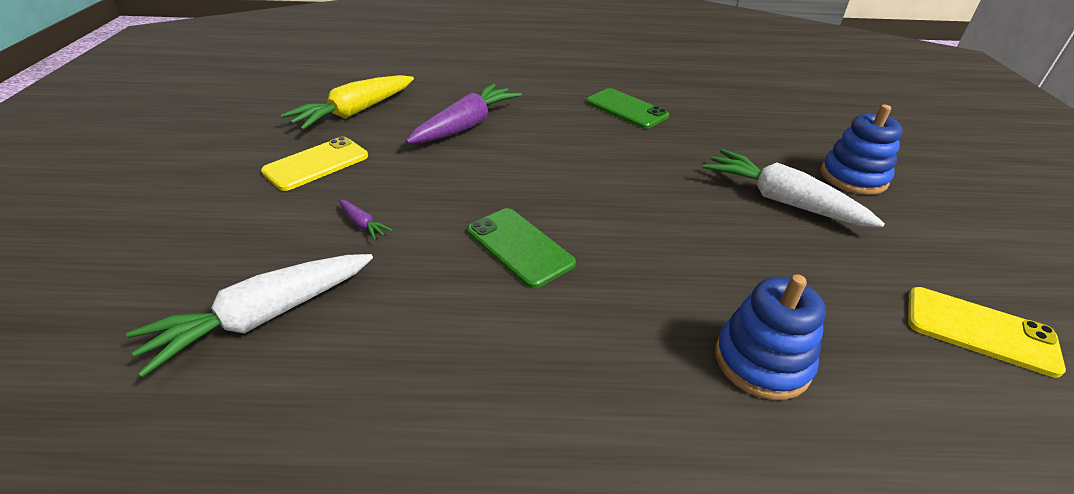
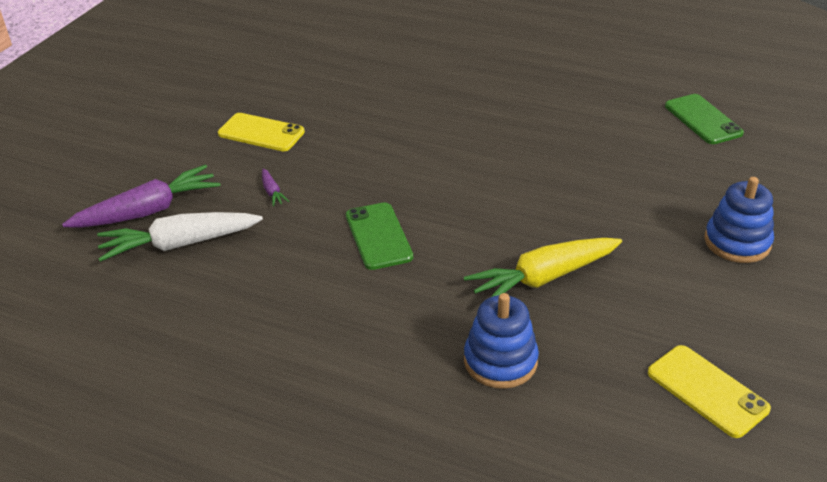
camera: 25 degrees right, 0 degrees up
(316, 164) = (261, 133): yellow phone -> yellow phone turned 45 degrees clockwise
(355, 112) = (313, 87): yellow carrot -> yellow carrot (543, 278)
(466, 126) = (401, 118): purple carrot -> purple carrot (148, 211)
(626, 109) = (566, 127): green phone -> green phone (703, 119)
(782, 201) = (639, 248): white carrot -> none

